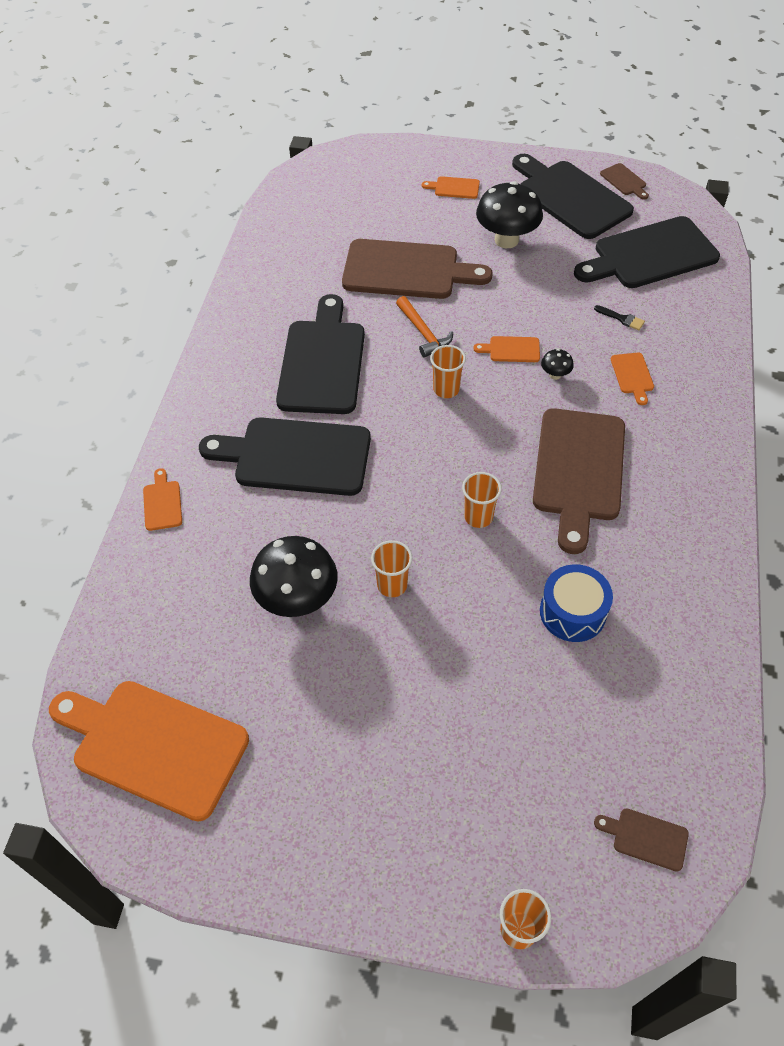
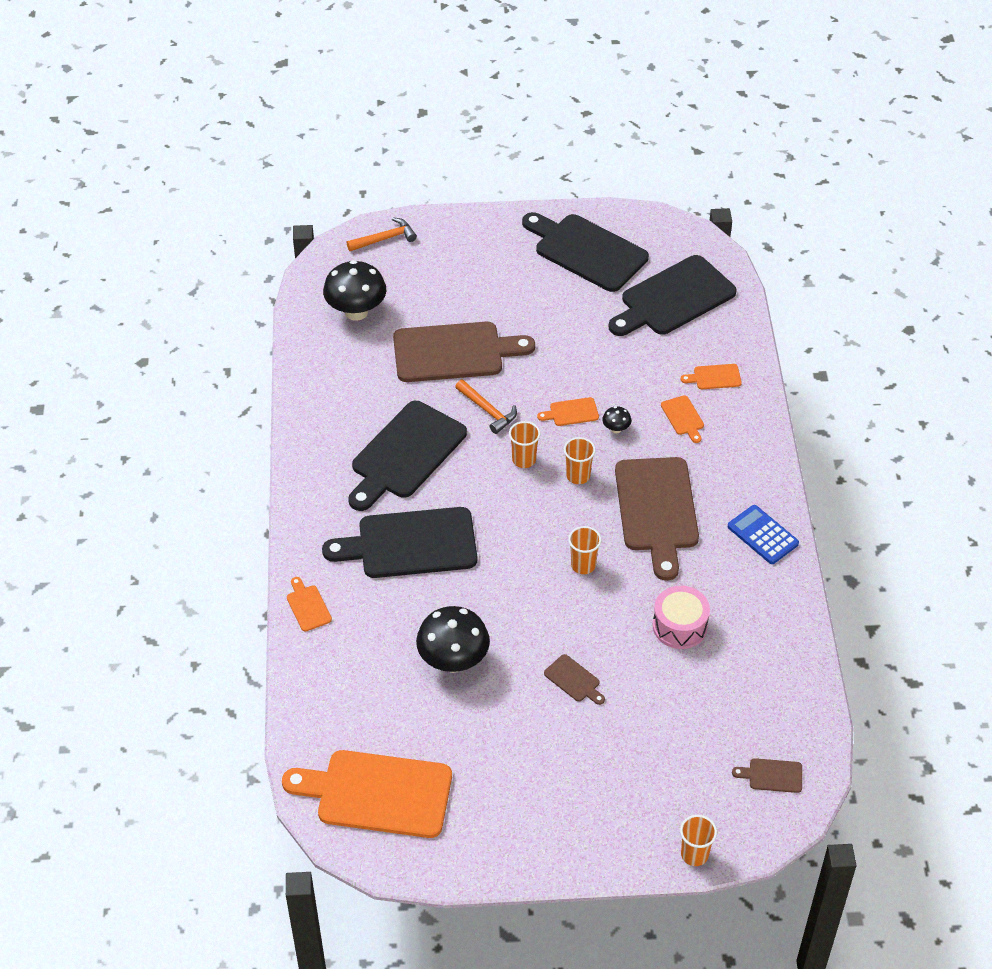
camera: 15 degrees left, 5 degrees down
(323, 361) = (405, 454): black cutting board -> black cutting board turned 135 degrees counterclockwise
(374, 157) = (385, 238): none -> orange hammer
(392, 585) = (528, 634): orange cup -> orange cup (578, 476)
(454, 188) = (473, 259): orange cutting board -> orange cutting board (714, 377)
(506, 240) = (538, 305): black mushroom -> black mushroom (356, 312)
(572, 612) = (679, 626): blue drum -> pink drum
(621, 318) = (662, 365): black brush -> none
(624, 181) = (633, 225): brown cutting board -> brown cutting board (574, 680)
(696, 523) = (762, 535): none -> blue calculator

